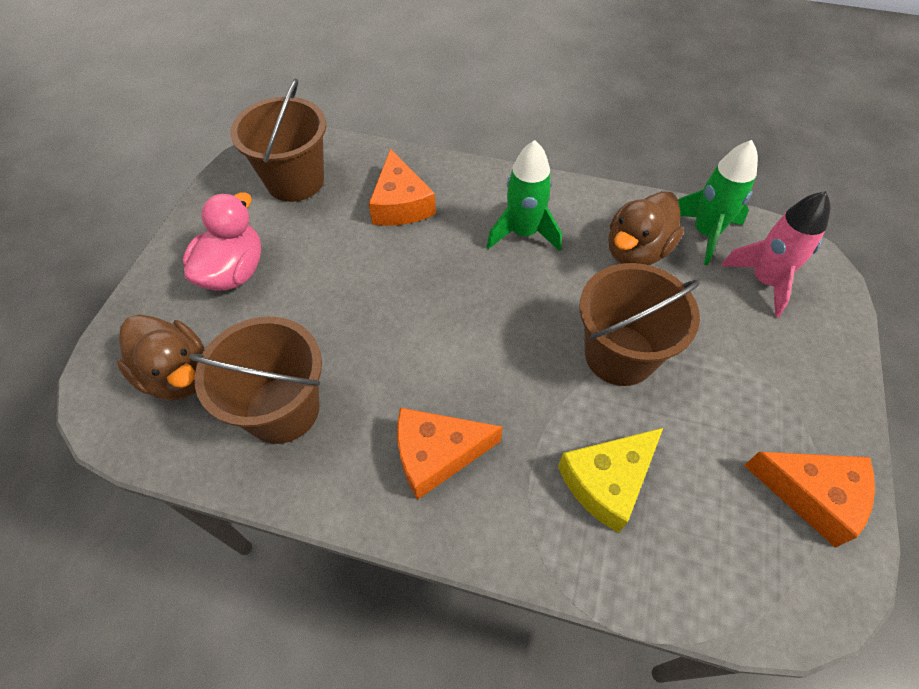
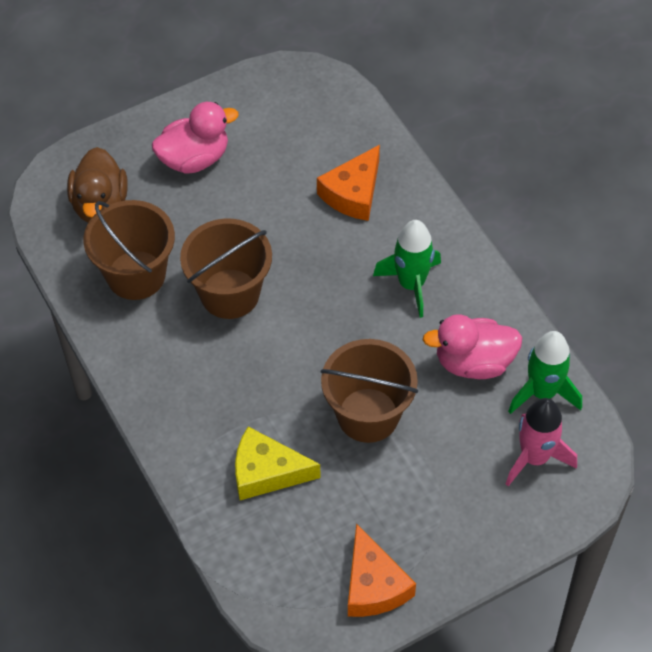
camera: 45 degrees right, 0 degrees up
(295, 181) = (302, 117): brown bucket -> brown bucket (230, 294)
(437, 454) = (191, 374): orange cheese -> none
(636, 251) = (473, 362): brown duck -> pink duck

